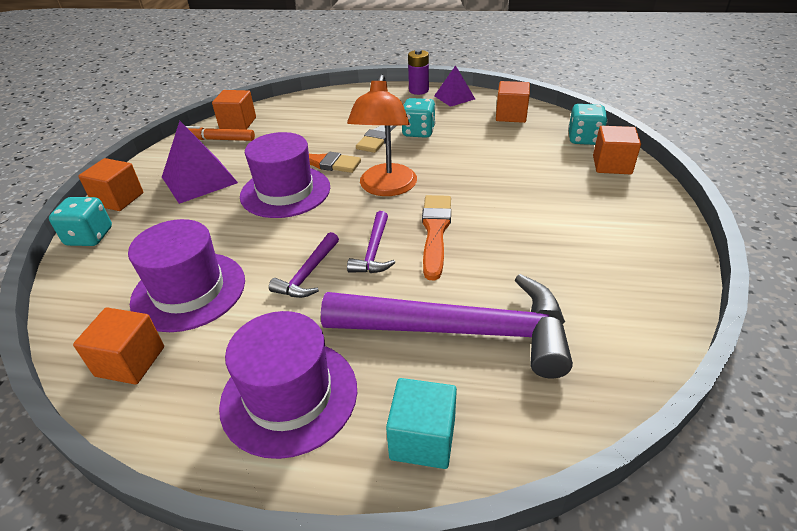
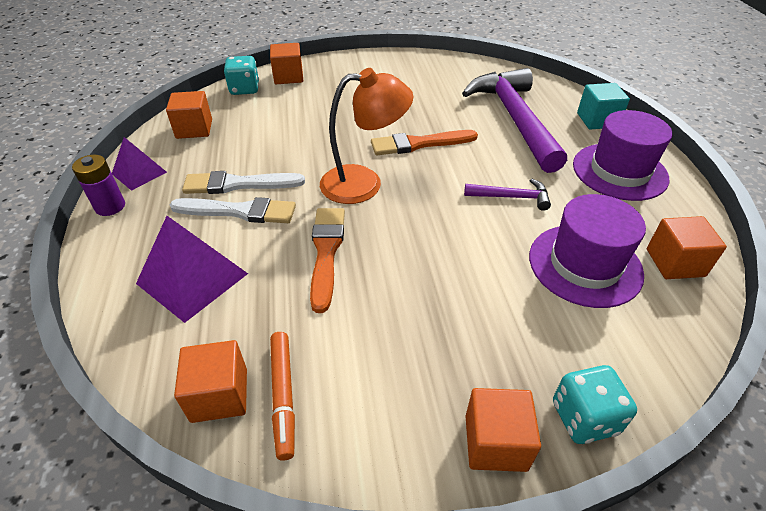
camera: 110 degrees left, 5 degrees up
(199, 180) = (407, 359): purple pyramid -> purple pyramid (192, 278)
(285, 191) = (399, 256): purple hat -> none
(374, 251) = (462, 169): purple hammer -> none
(418, 132) = (238, 184): turquoise dice -> white brush

